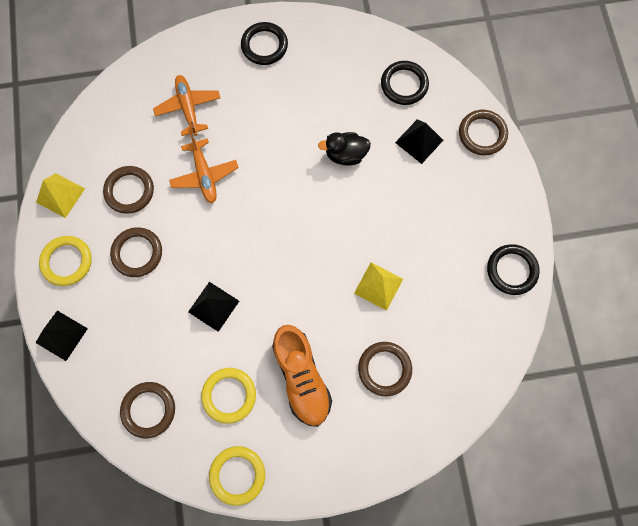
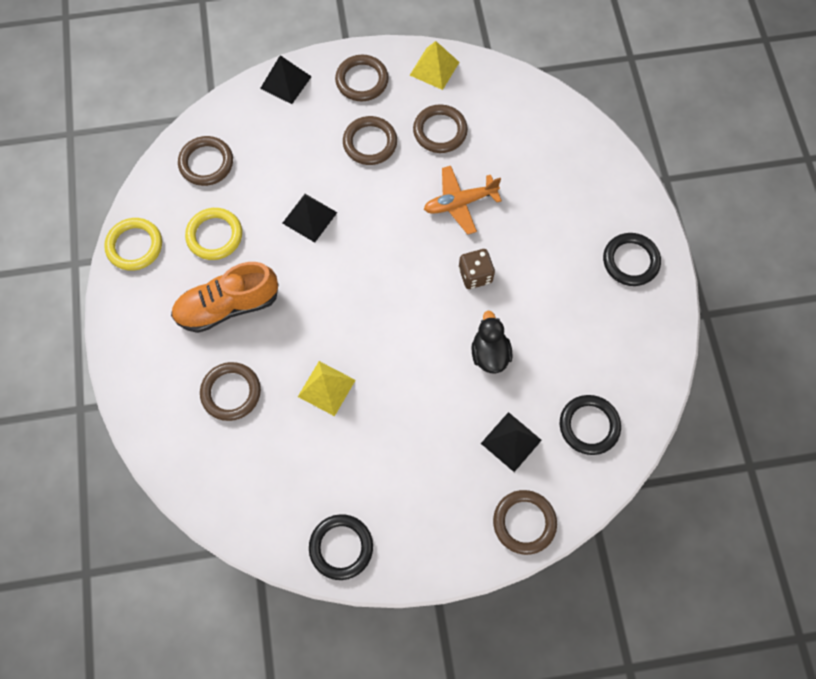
camera: 90 degrees right, 5 degrees down
(67, 261) = (362, 80): yellow ring -> brown ring
(188, 108) = (542, 183): orange plane -> none
(274, 164) = (475, 275): none -> brown dice

